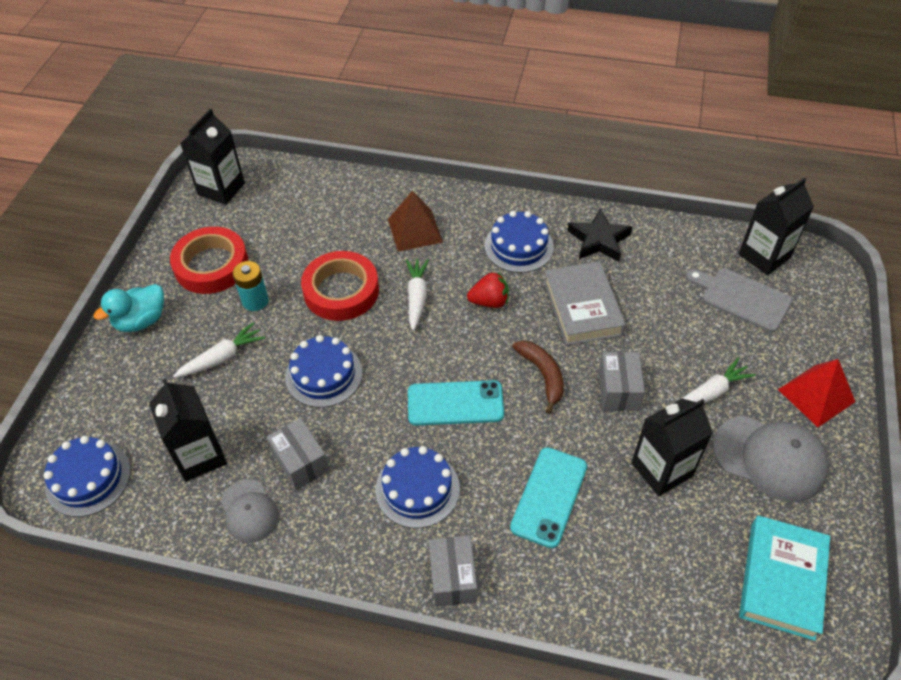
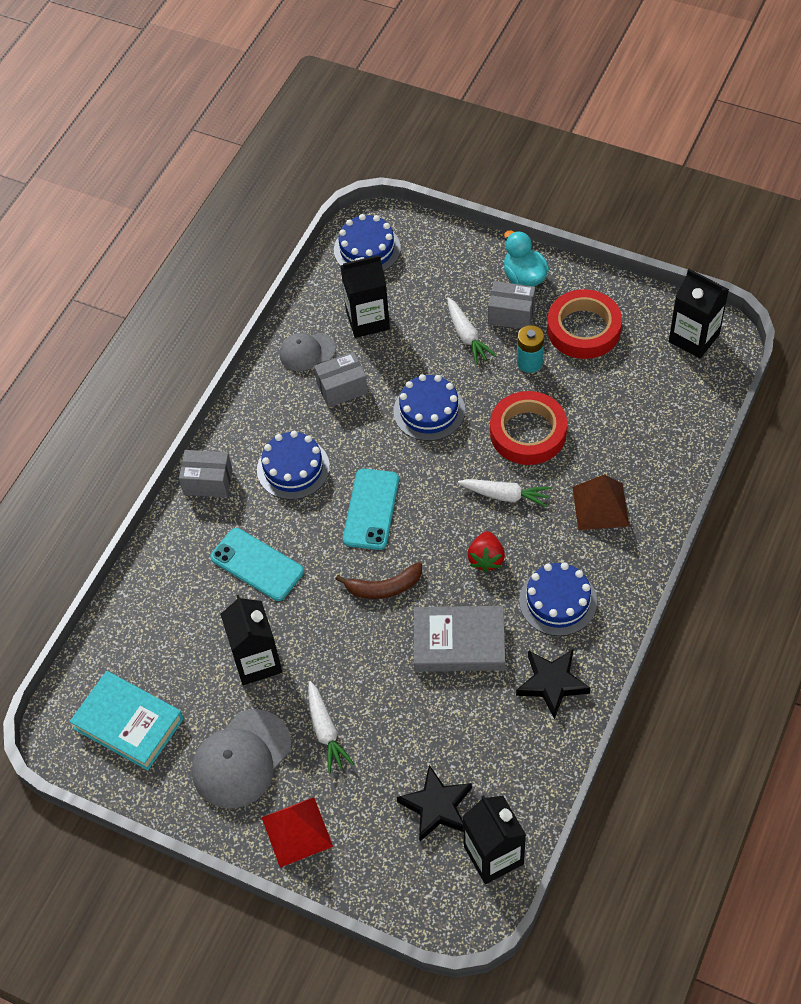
camera: 105 degrees right, 5 degrees up
(618, 390) = (350, 649): grey box -> grey box (511, 314)
(742, 298) = (437, 806): grey cutting board -> black star

